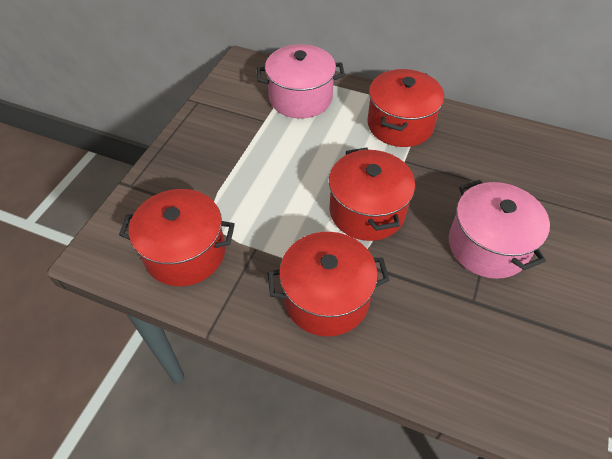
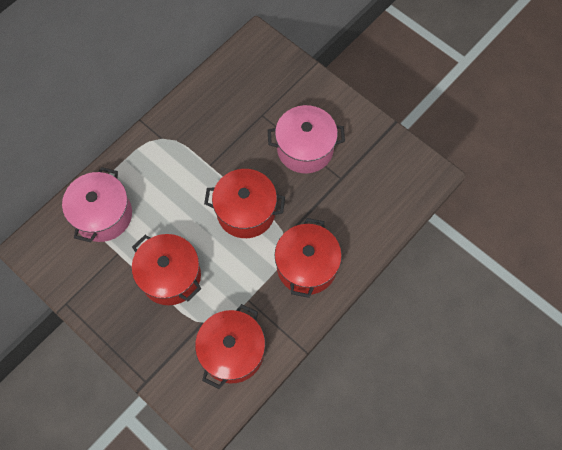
camera: 70 degrees left, 15 degrees up
(400, 124) = (171, 151): red pot -> red pot (170, 276)

